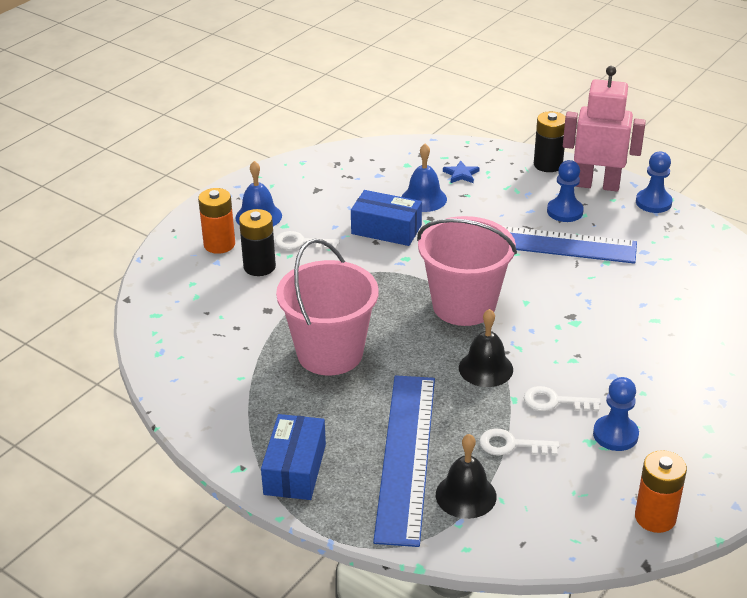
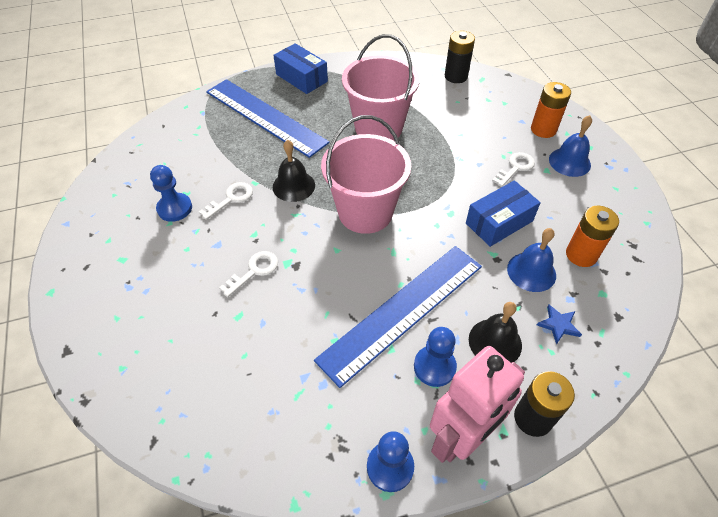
camera: 125 degrees right, 15 degrees up
(259, 266) = (500, 136): black battery -> black battery (456, 76)
(466, 495) = (214, 123): black bell -> black bell (495, 342)
(511, 445) = (223, 159): white key -> white key (254, 271)
(655, 517) = (108, 183): orange battery -> orange battery (581, 255)

